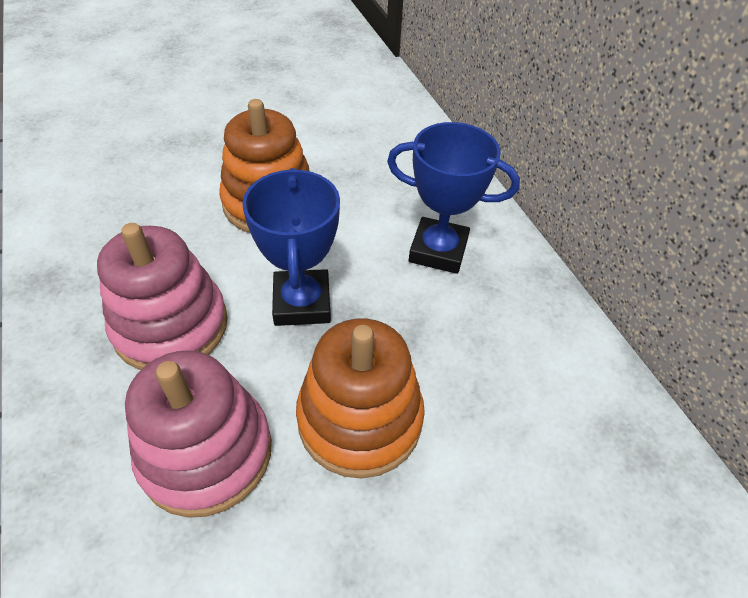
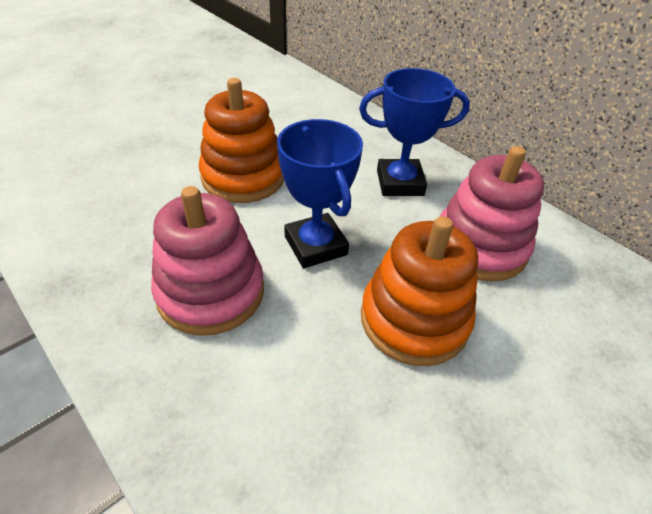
camera: 20 degrees left, 5 degrees down
(206, 452) = (302, 384): pink stacking toy -> pink stacking toy (479, 246)

